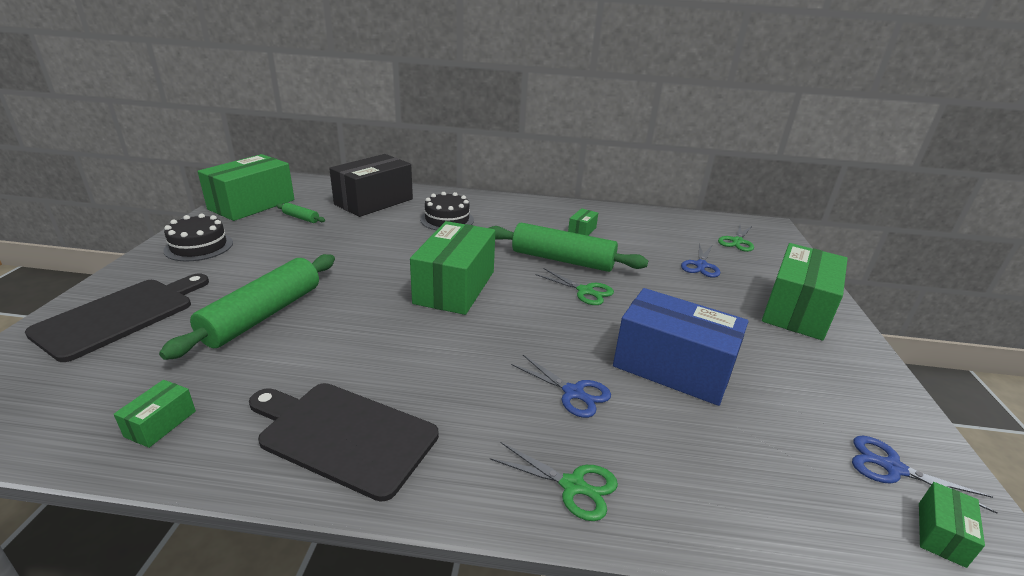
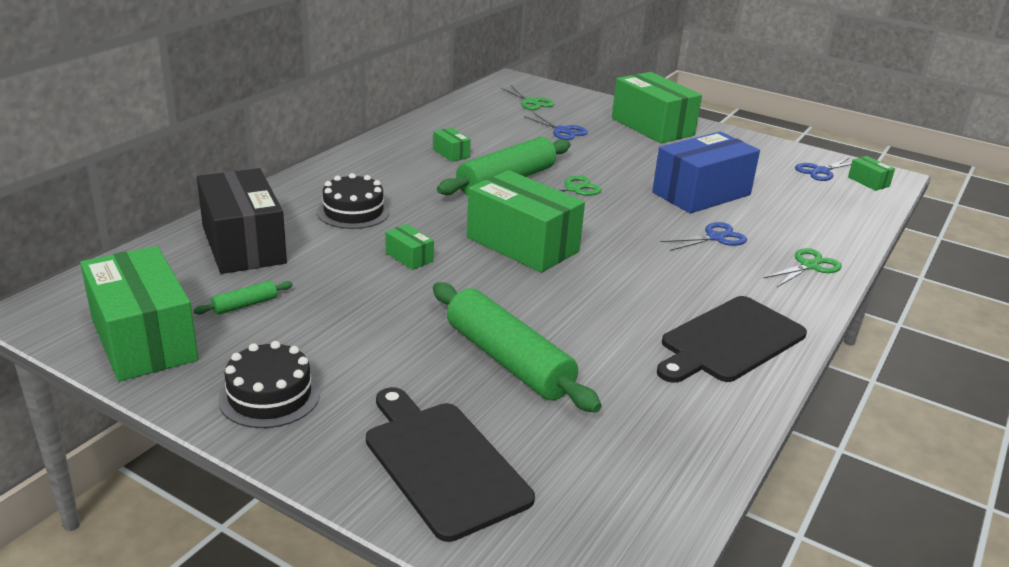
camera: 65 degrees left, 0 degrees up
(160, 423) = (679, 433): green box -> green box (409, 257)

